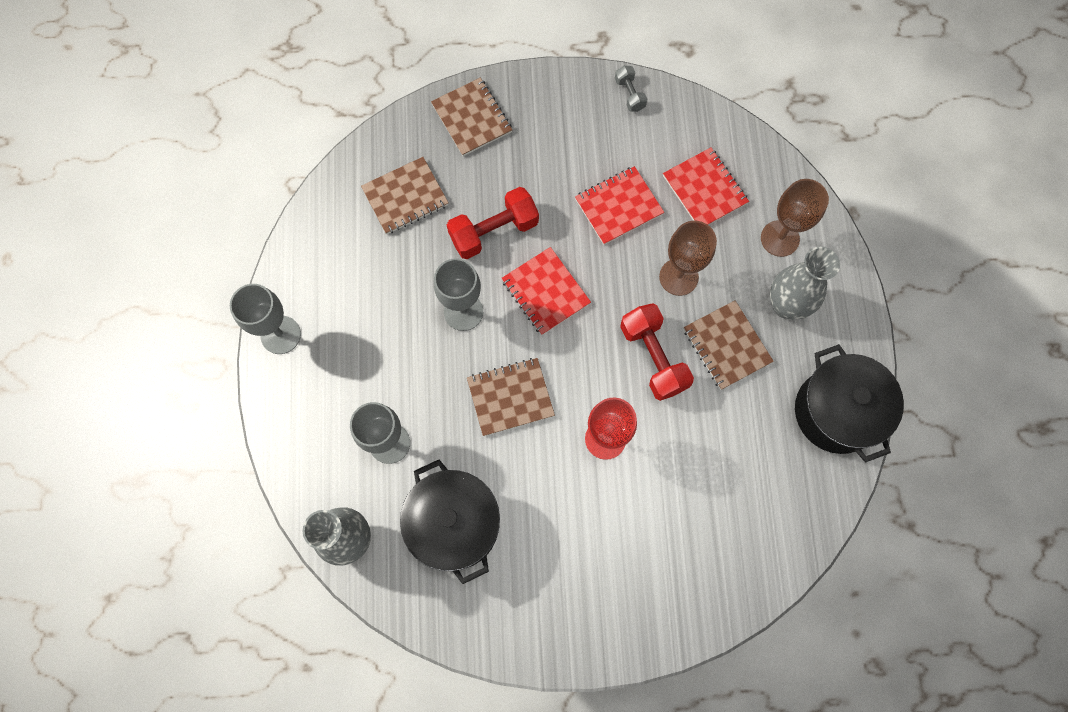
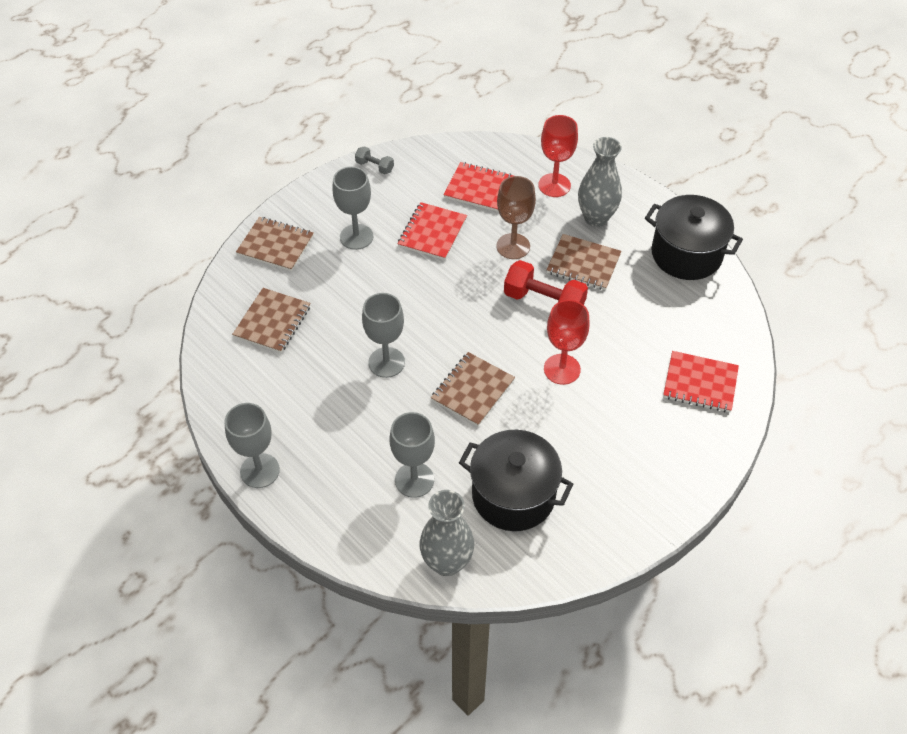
camera: 40 degrees left, 20 degrees down
(494, 231) = (360, 301): red dumbbell -> none
(545, 292) = (433, 312): red notebook -> red notebook (700, 383)
(548, 161) = (356, 237): none -> grey goblet
(780, 238) = (554, 185): brown goblet -> red goblet

